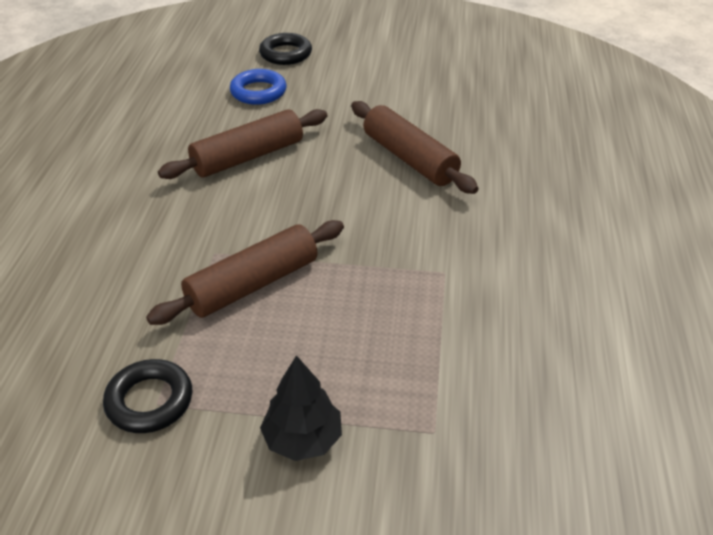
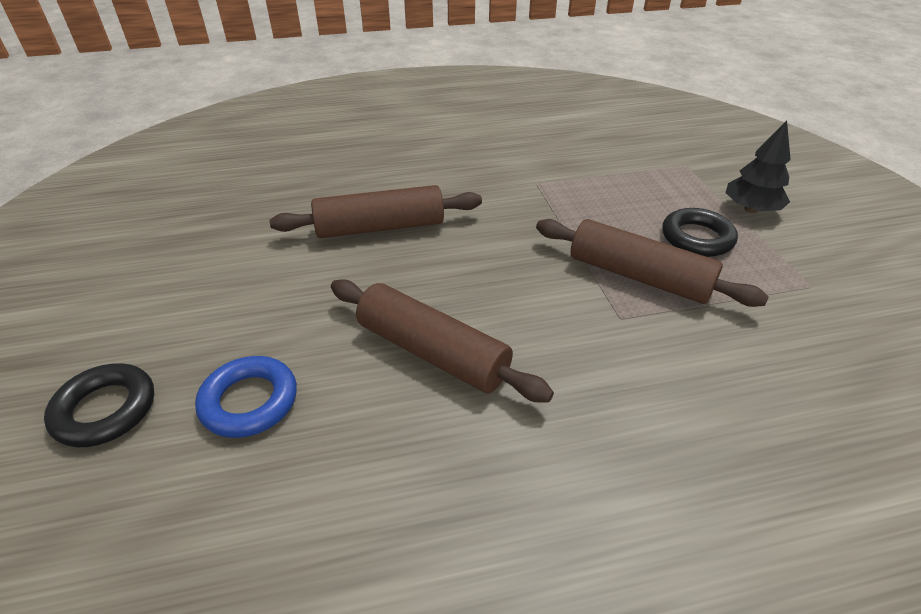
camera: 110 degrees left, 0 degrees up
(149, 401) = (814, 291): black ring -> black ring (697, 238)
(409, 159) = (380, 227): brown rolling pin -> brown rolling pin turned 45 degrees clockwise

